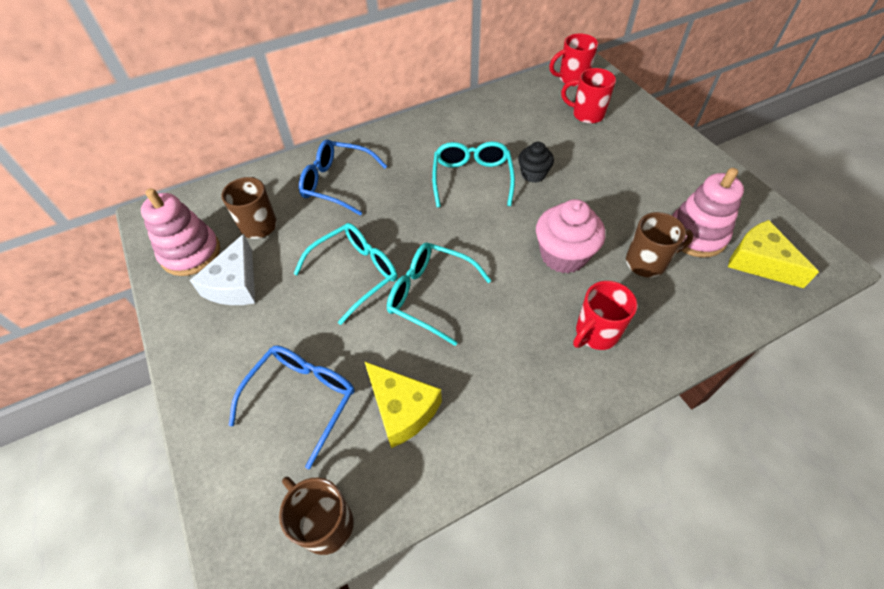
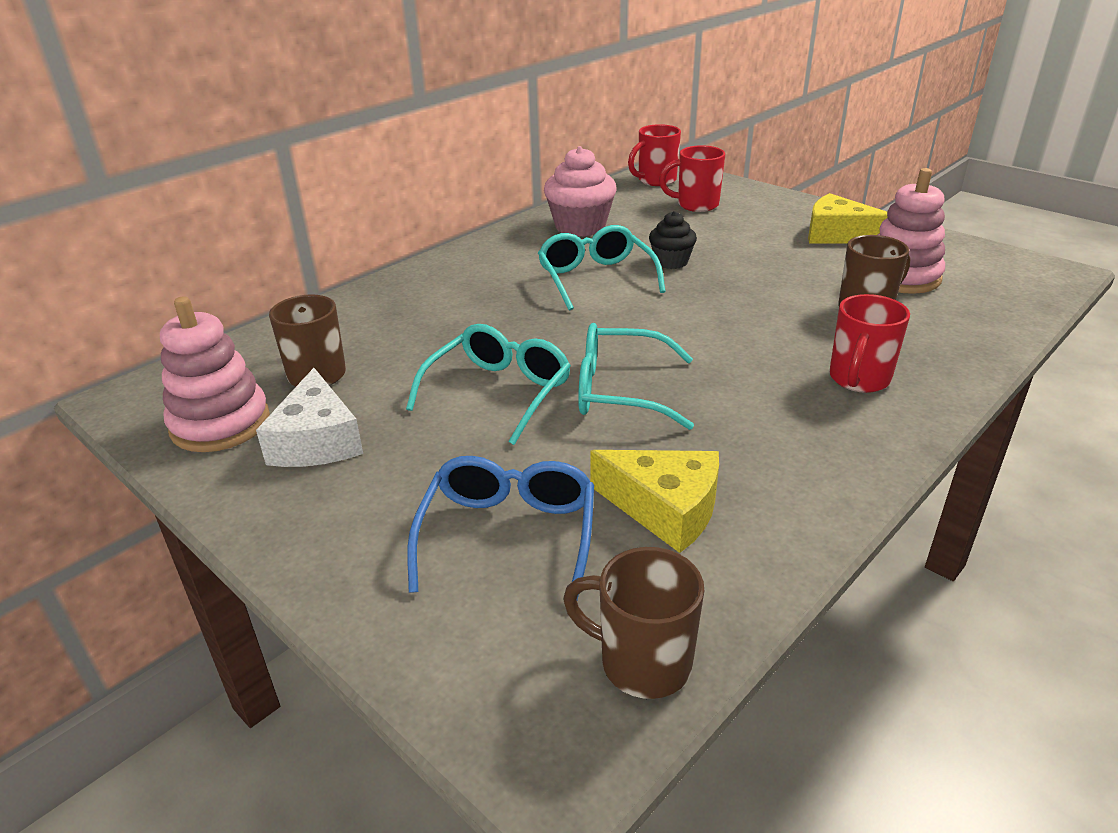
camera: 20 degrees left, 20 degrees down
(336, 183) = (409, 314): blue glasses -> none
(563, 255) = (764, 322): pink cupcake -> pink cupcake (580, 227)
(759, 262) = (986, 285): yellow cheese -> yellow cheese (838, 235)

